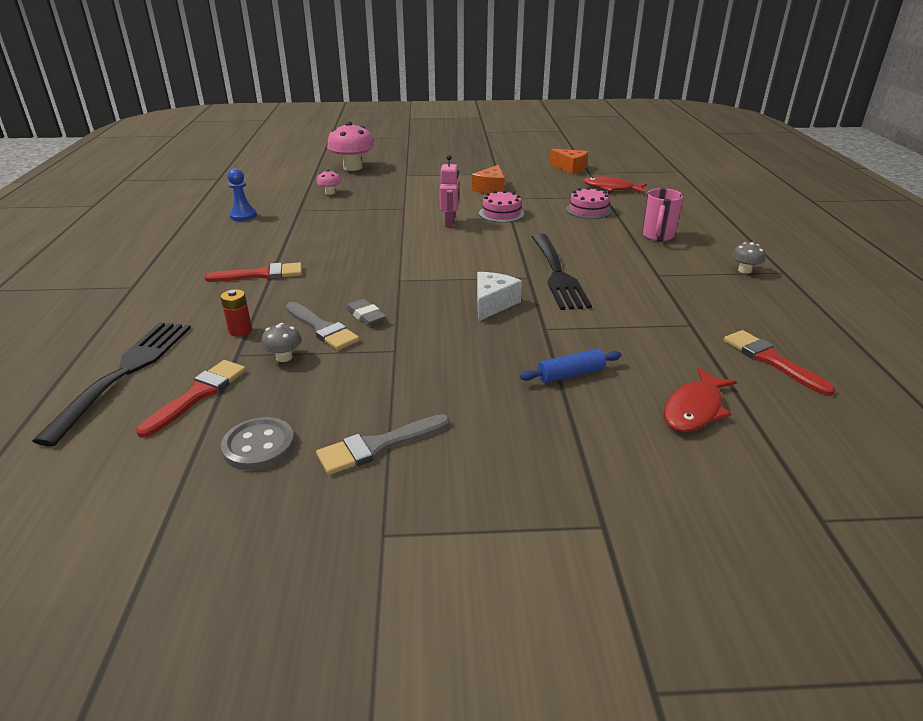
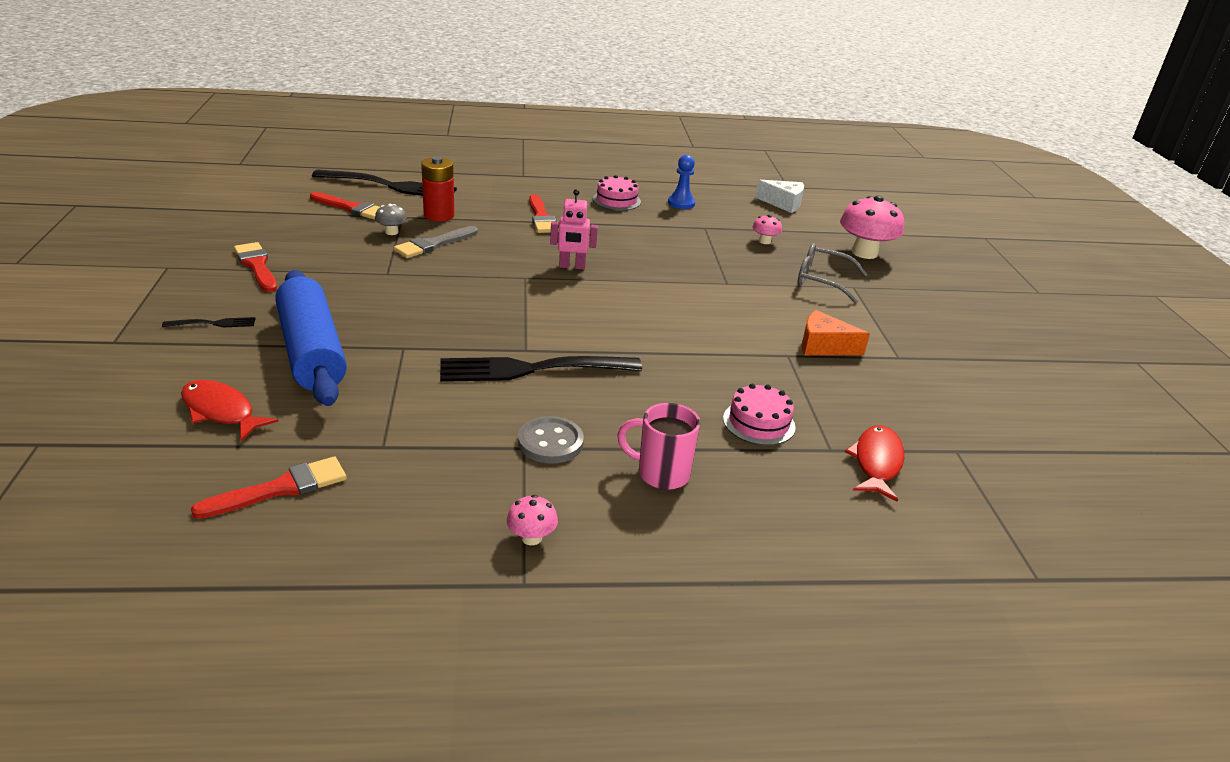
camera: 85 degrees right, 0 degrees up
(240, 331) = (439, 215): red battery -> red battery, size x1.65
(259, 446) = (280, 229): grey button -> grey button (550, 442)
(366, 316) = (452, 261): grey eraser -> none
(378, 446) = (256, 266): grey brush -> red brush
(398, 182) = (822, 281): none -> grey glasses
(450, 223) = (683, 310): pink robot -> pink robot (572, 266)
(493, 304) = (462, 323): white cheese -> white cheese (783, 203)
(501, 213) = (725, 347): pink cake -> pink cake (616, 200)
(535, 450) = (213, 324): none -> black fork
(570, 168) = (968, 431): orange cheese -> none
(570, 374) = (312, 352): blue rolling pin -> blue rolling pin, size x2.28
(744, 270) = (531, 537): grey mushroom -> pink mushroom

